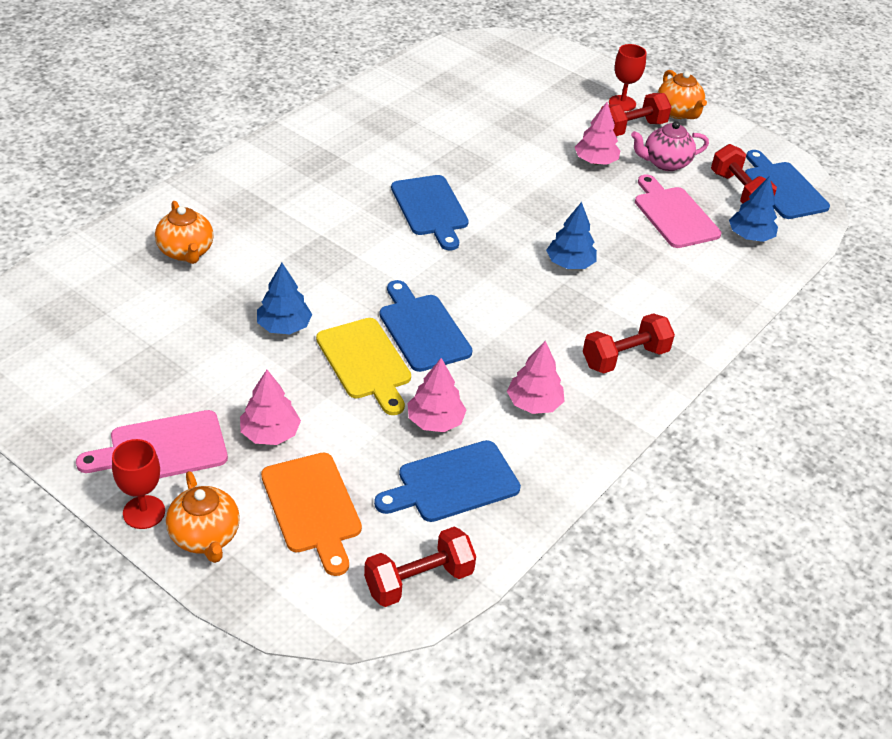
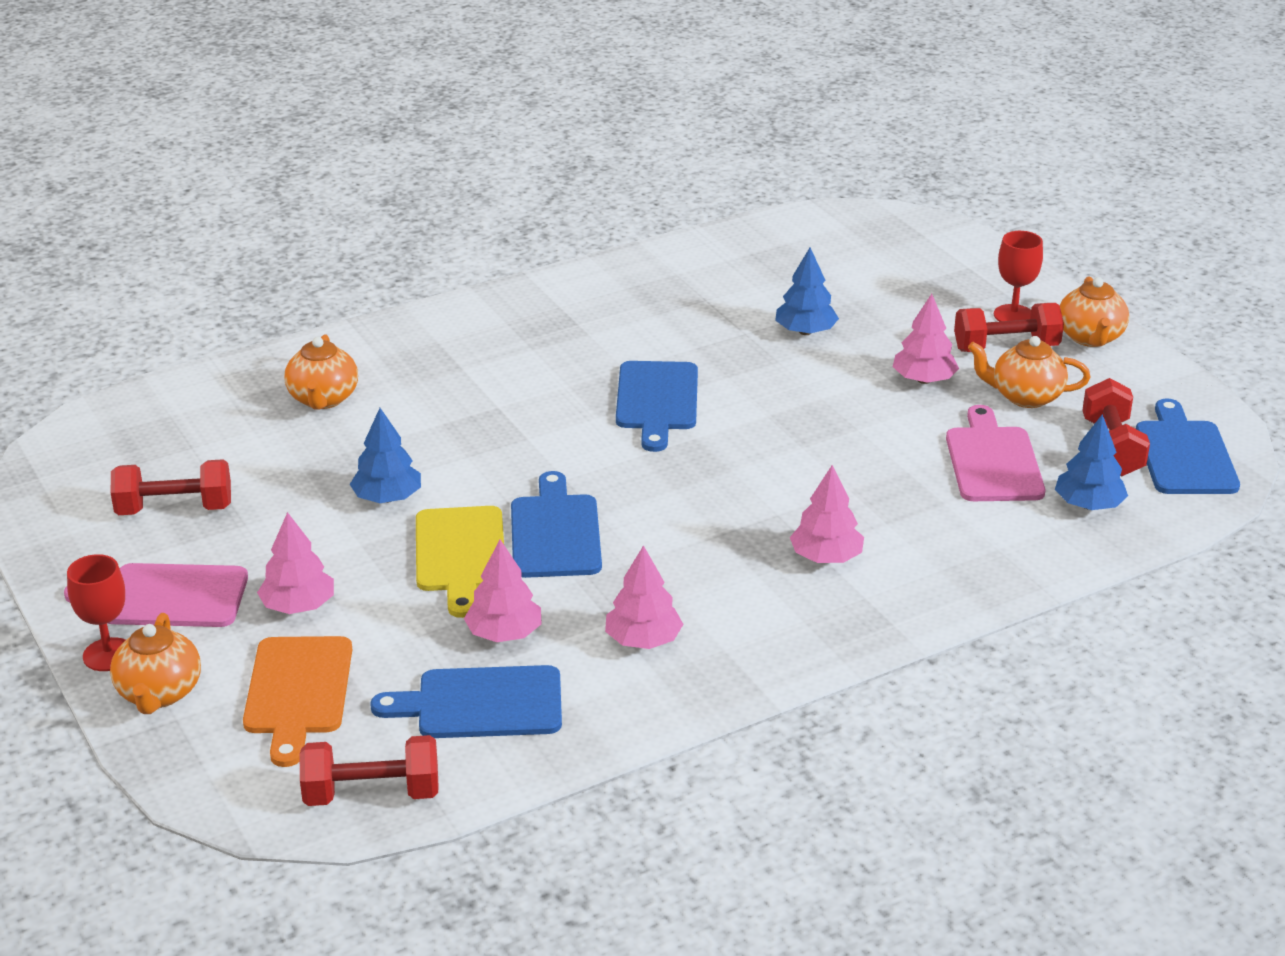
camera: 25 degrees right, 10 degrees down
(570, 264) = (802, 493): blue tree -> blue tree (805, 332)
(614, 310) = (826, 557): none -> pink tree
(624, 358) = (801, 614): red dumbbell -> red dumbbell (174, 509)
(665, 163) = (1025, 397): pink teapot -> orange teapot

